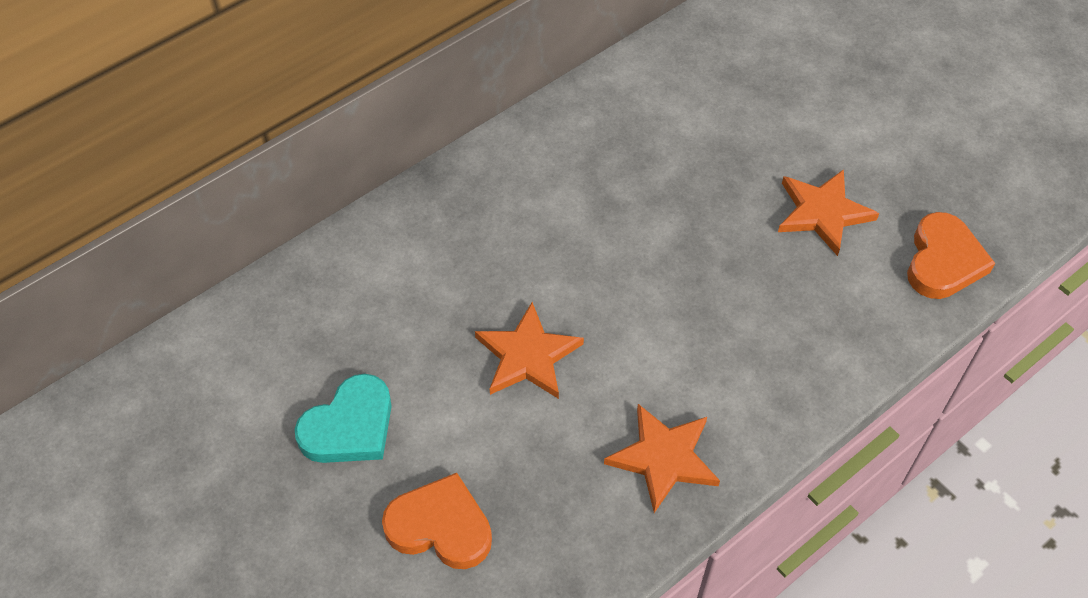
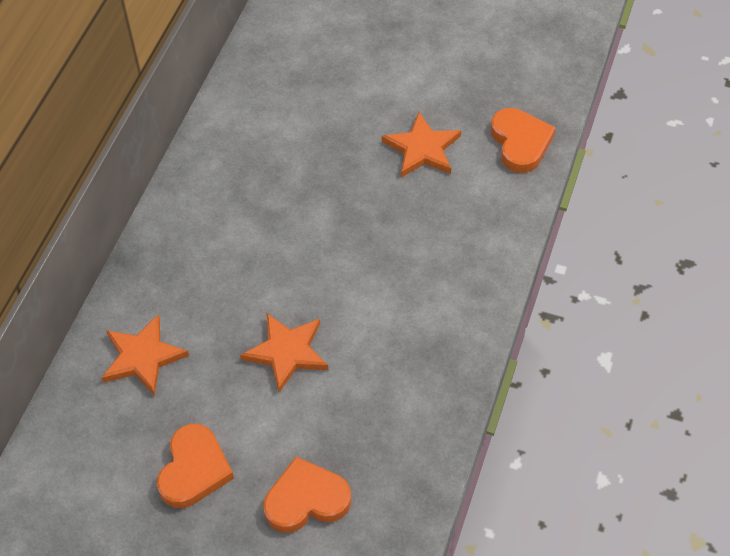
camera: 30 degrees left, 0 degrees up
(349, 426) = (194, 469): turquoise heart -> orange heart
(664, 458) = (425, 370): orange star -> orange star (143, 357)

